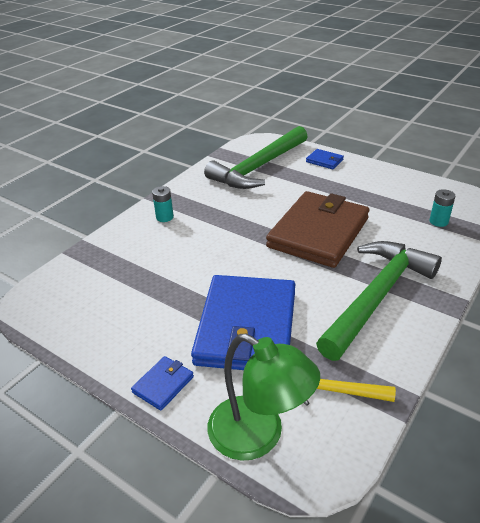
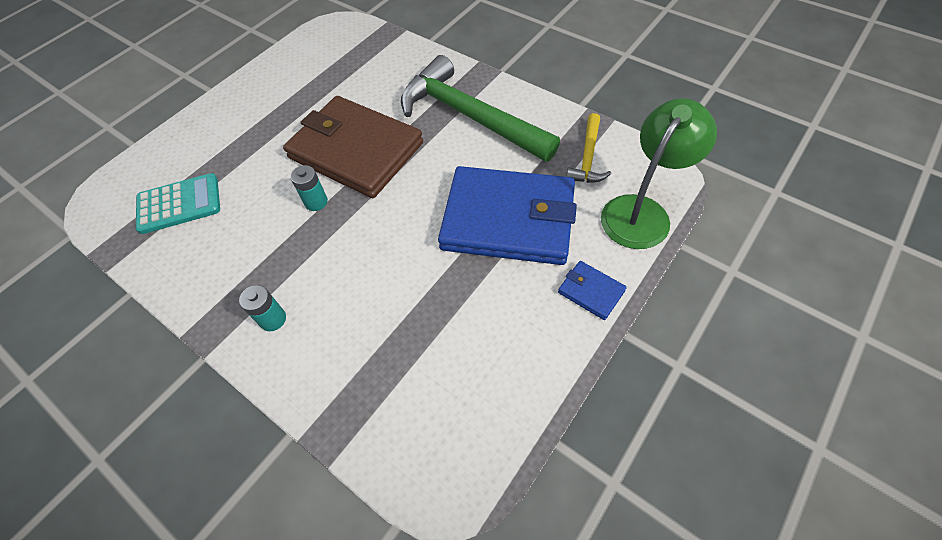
camera: 85 degrees left, 20 degrees up
(258, 167) = (179, 204): green hammer -> turquoise calculator
(324, 161) = (196, 132): blue wallet -> none
(438, 221) = (360, 57): turquoise battery -> turquoise battery (316, 202)

